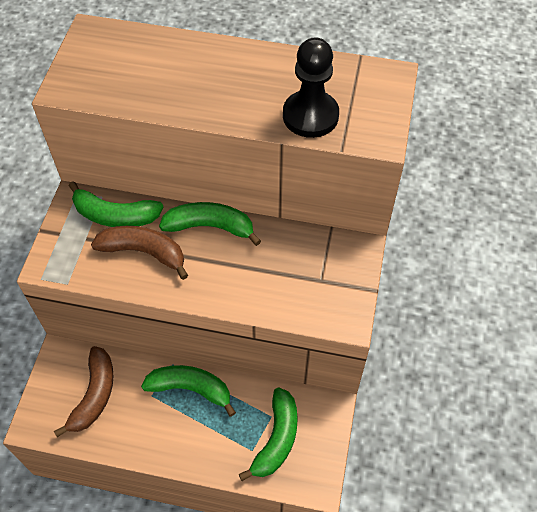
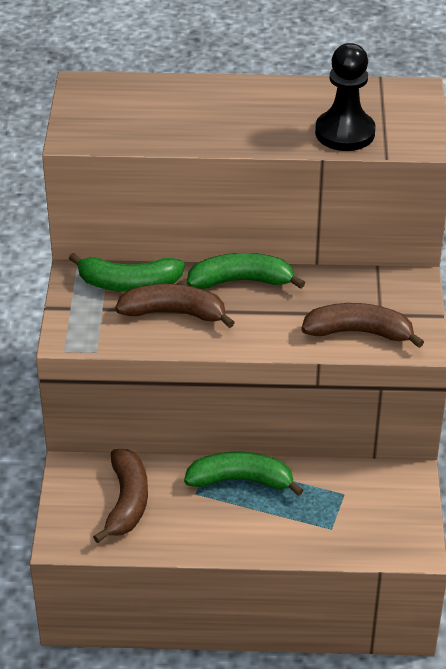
camera: 10 degrees left, 15 degrees down
(276, 439) = (356, 513): green banana -> none
(297, 298) = (359, 332): none -> brown banana

